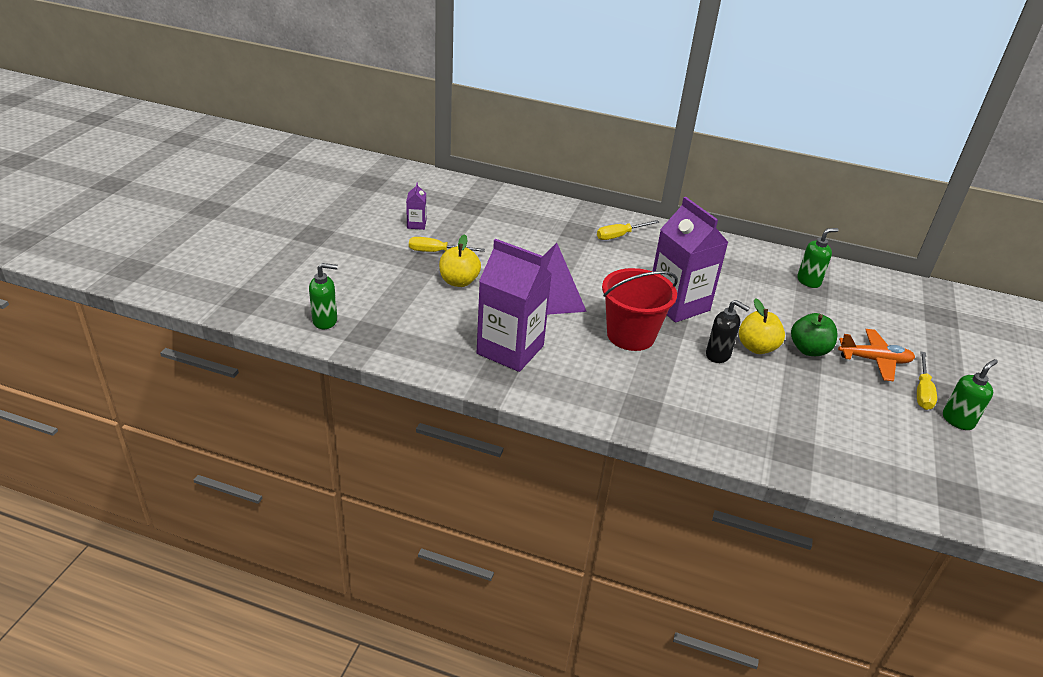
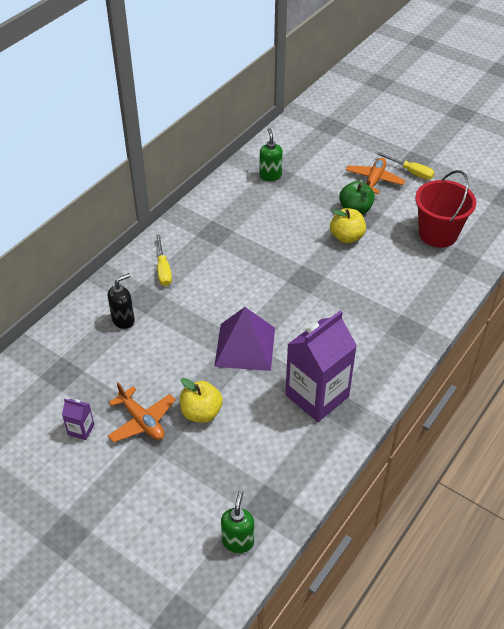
camera: 70 degrees left, 10 degrees up
(437, 252) = (142, 421): yellow screwdriver -> orange plane
(631, 335) = (315, 308): red bucket -> red bucket (438, 234)
(678, 304) = (280, 264): purple carton -> none
(718, 355) = (351, 262): black soap dispenser -> black soap dispenser (123, 320)
(958, 420) = (441, 168): green soap dispenser -> none

